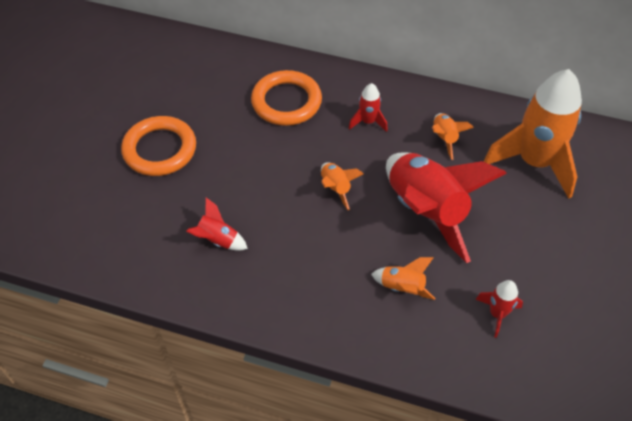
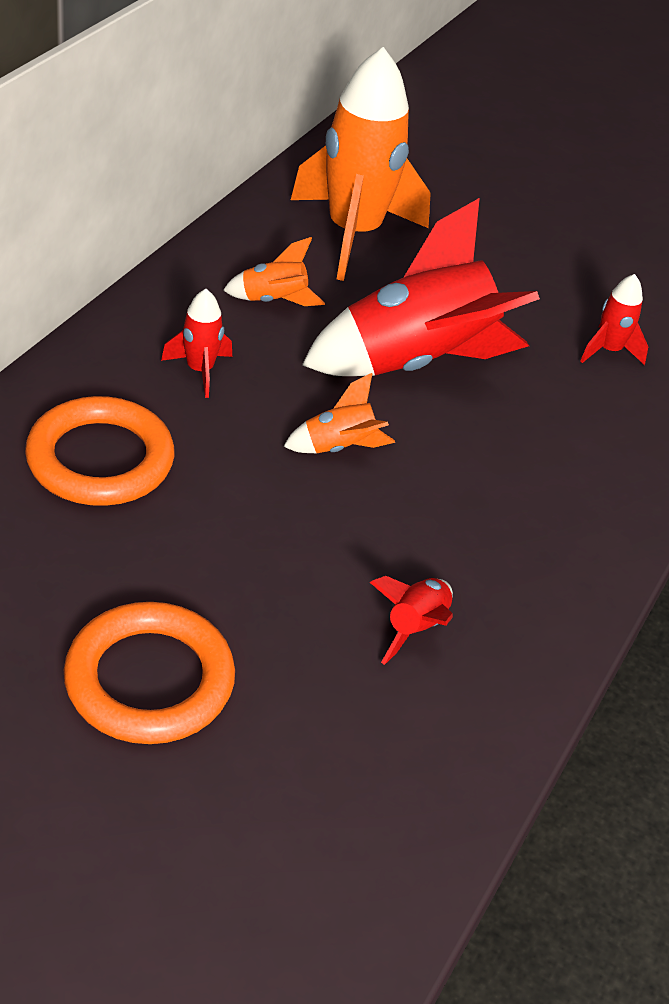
camera: 85 degrees left, 10 degrees down
(402, 288) = (553, 426): orange rocket -> none

